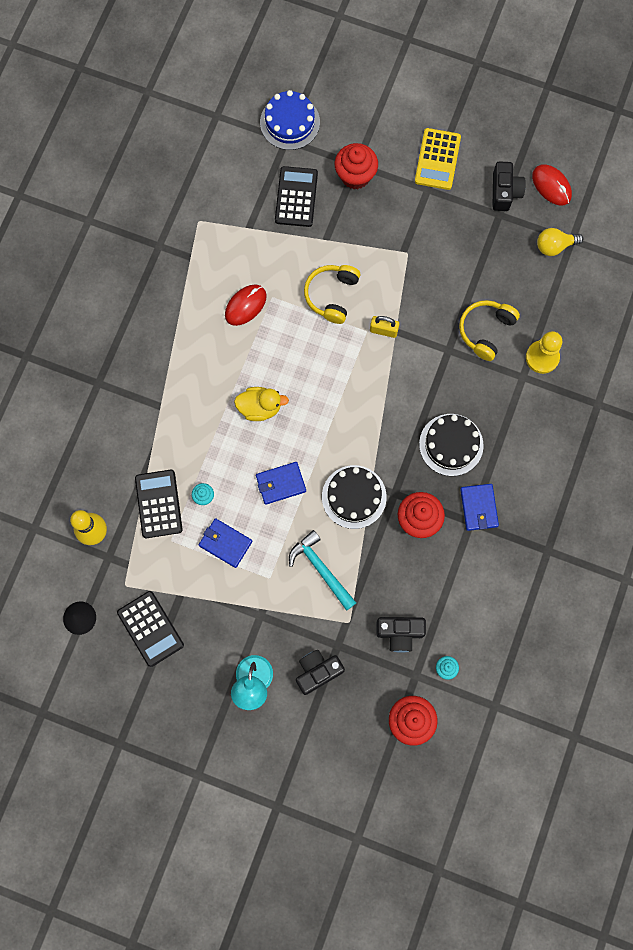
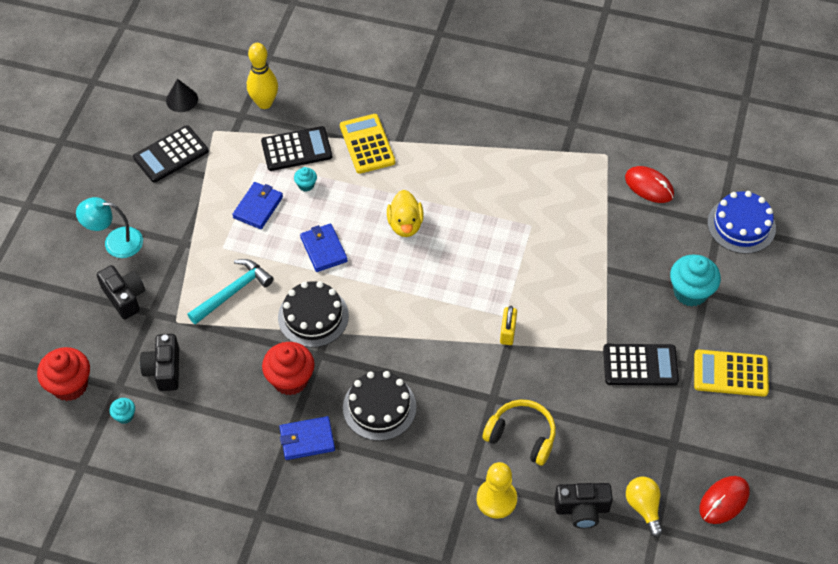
camera: 85 degrees right, 20 degrees down
(160, 436) = (367, 144): none -> yellow calculator
(245, 305) = (517, 203): red mouse -> red mouse (649, 186)
(296, 197) = (652, 238): black calculator -> black calculator (640, 365)
(332, 295) = (541, 280): yellow headphones -> none
(355, 176) = (690, 292): red cupcake -> turquoise cupcake
(504, 192) = (704, 448): black camera -> black camera (582, 509)

